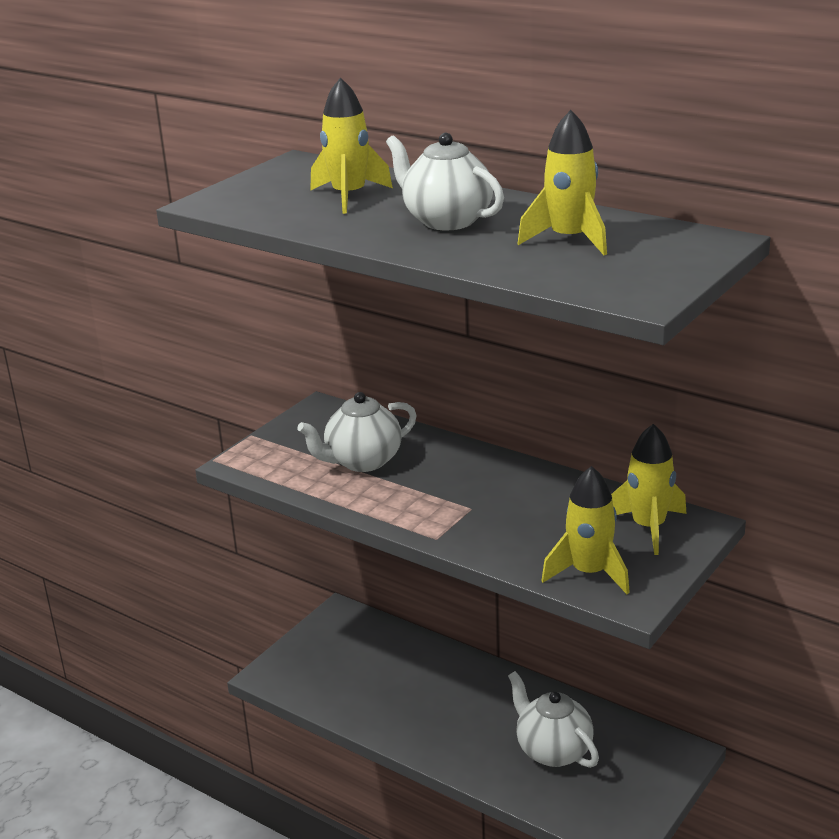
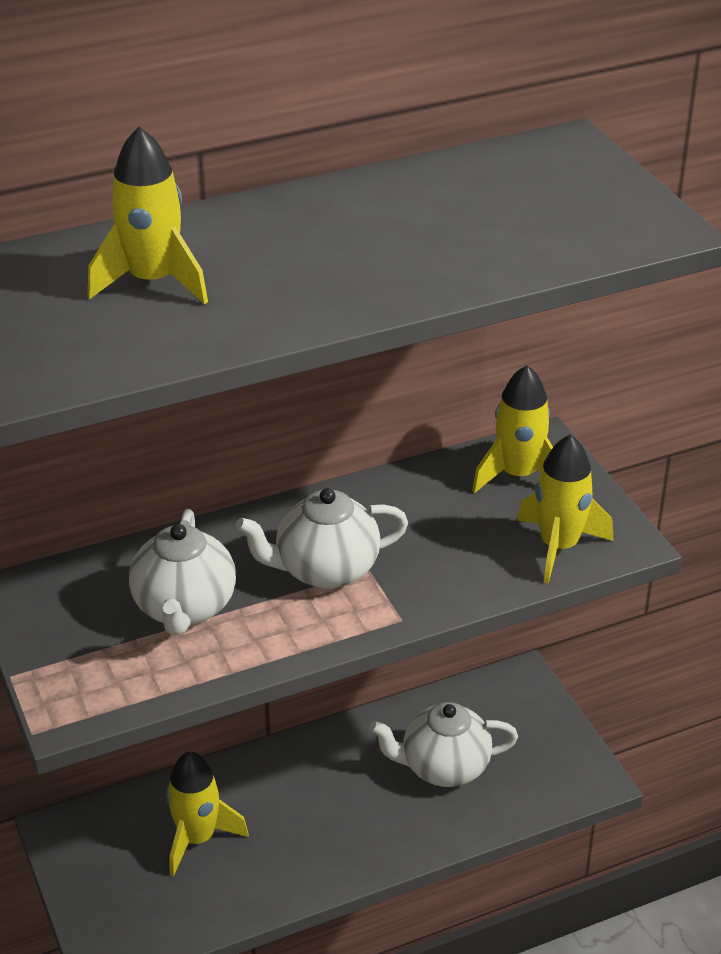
camera: 60 degrees left, 10 degrees up
(446, 220) = (322, 251): white teapot -> white teapot (325, 570)
(569, 240) = (473, 208): yellow rocket -> yellow rocket (197, 838)

